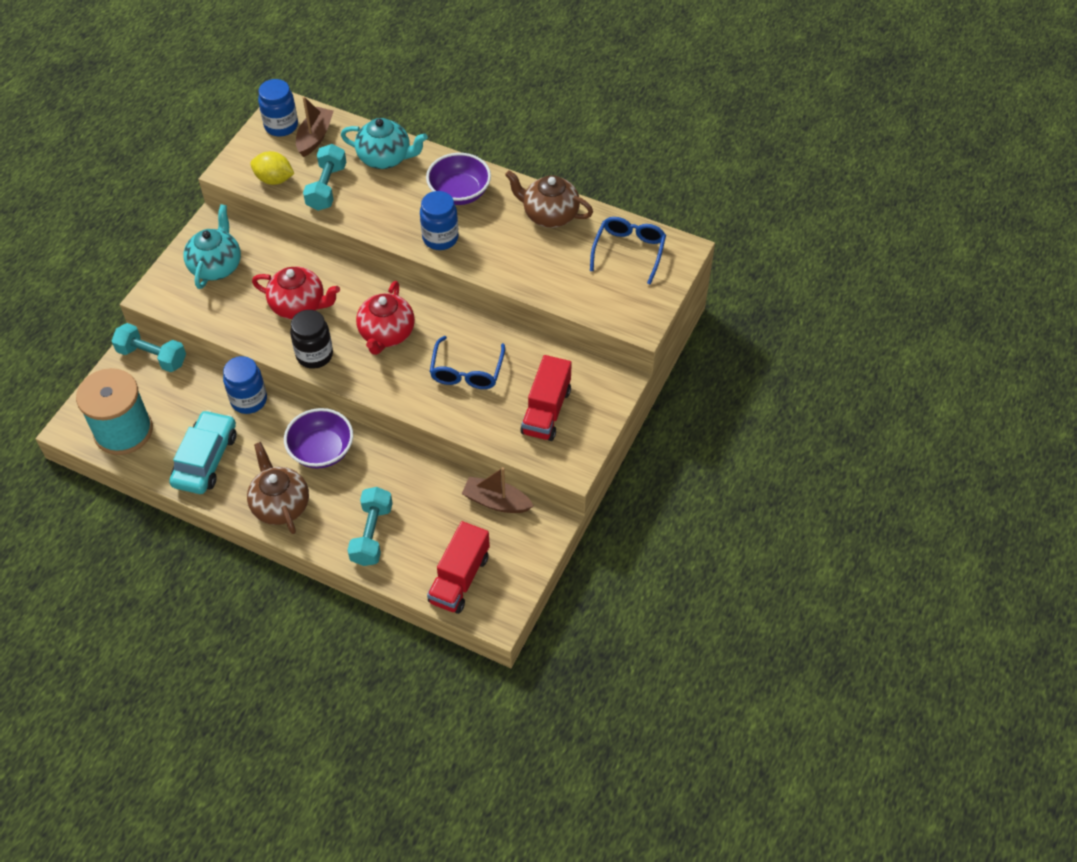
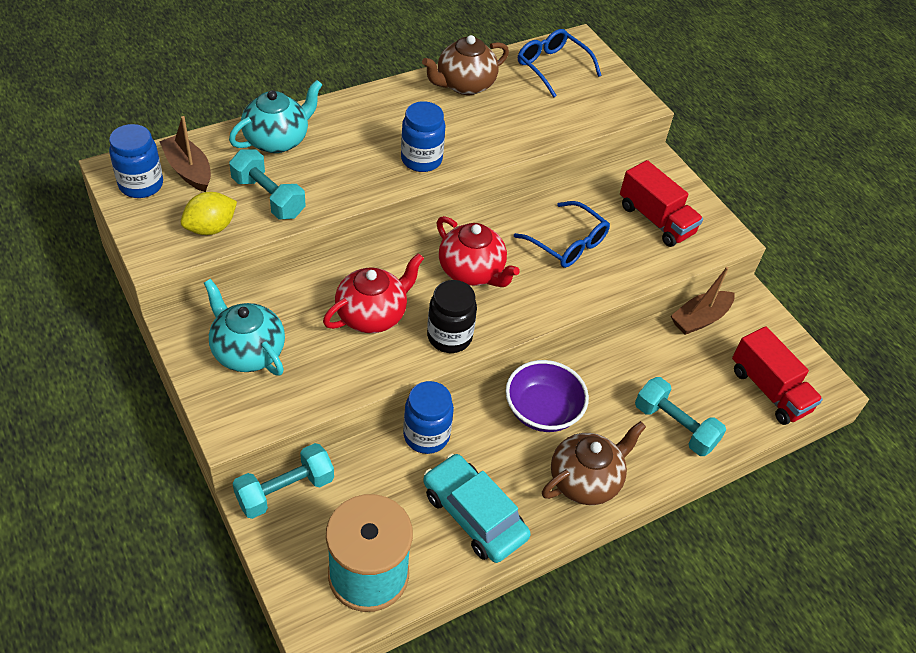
camera: 60 degrees left, 5 degrees down
(280, 505) = (585, 480): brown teapot -> brown teapot turned 135 degrees clockwise
(459, 193) = (378, 119): purple bowl -> none

